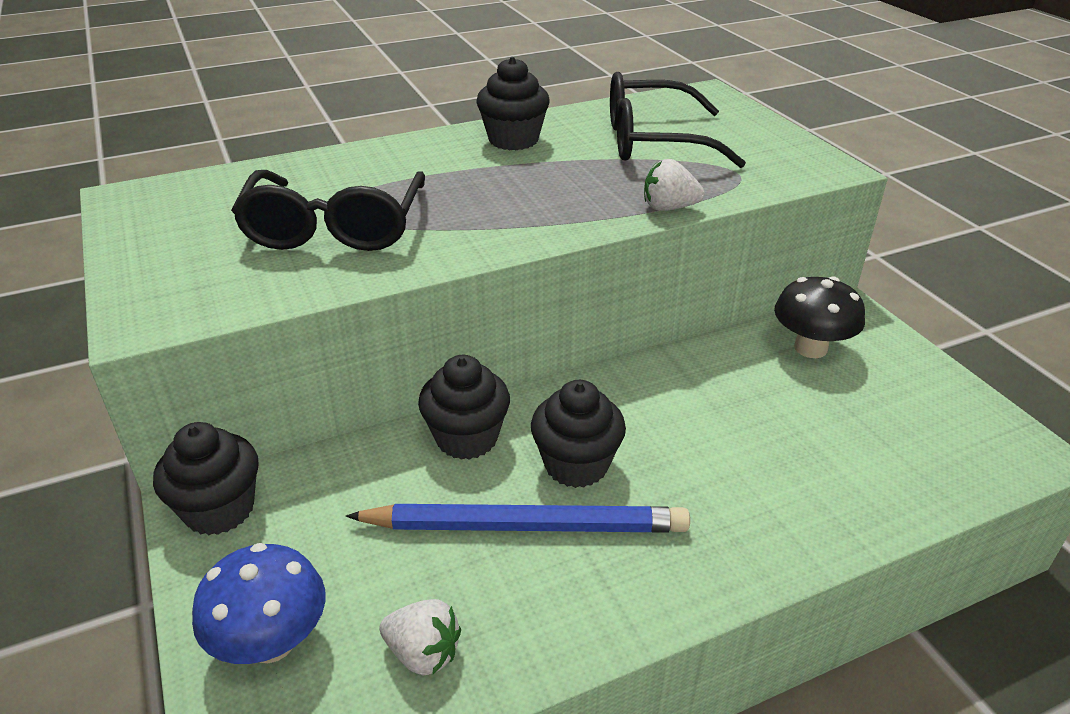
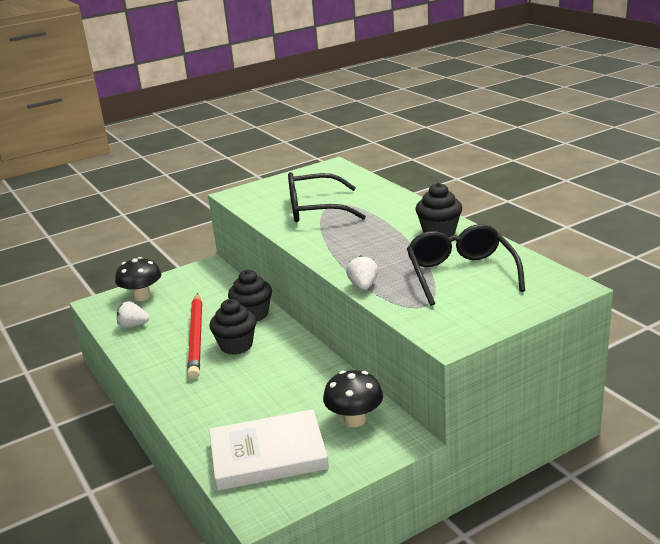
camera: 85 degrees right, 10 degrees down
(219, 509) = (206, 271): black cupcake -> none
(271, 642) = (142, 296): blue mushroom -> black mushroom
(423, 653) = (133, 326): white strawberry -> white strawberry turned 75 degrees clockwise
(525, 526) = (196, 337): blue pencil -> red pencil
(901, 436) = (268, 454): none -> white book

